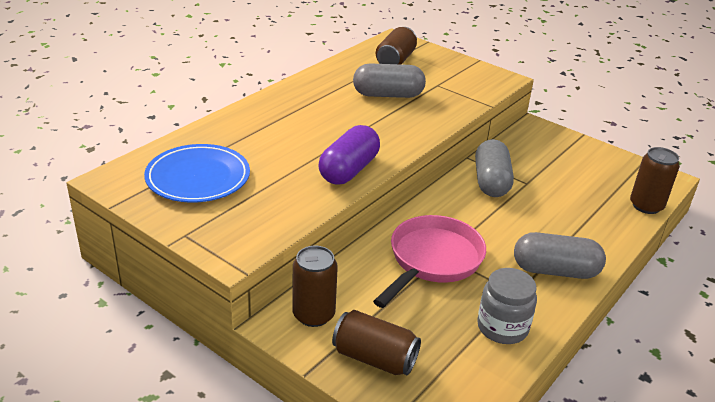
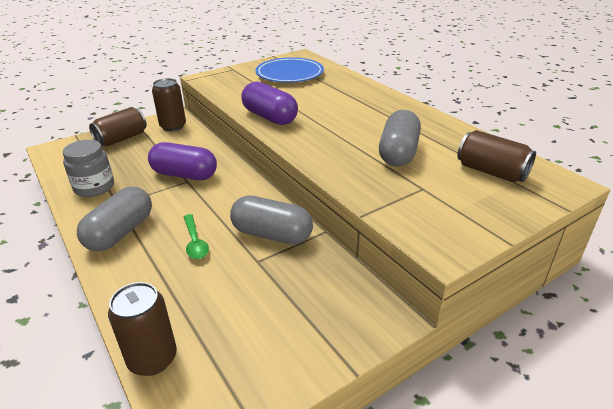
camera: 110 degrees right, 0 degrees up
(432, 260) = (185, 175): pink pan -> purple capsule
(531, 220) = (195, 242): none -> green spoon

